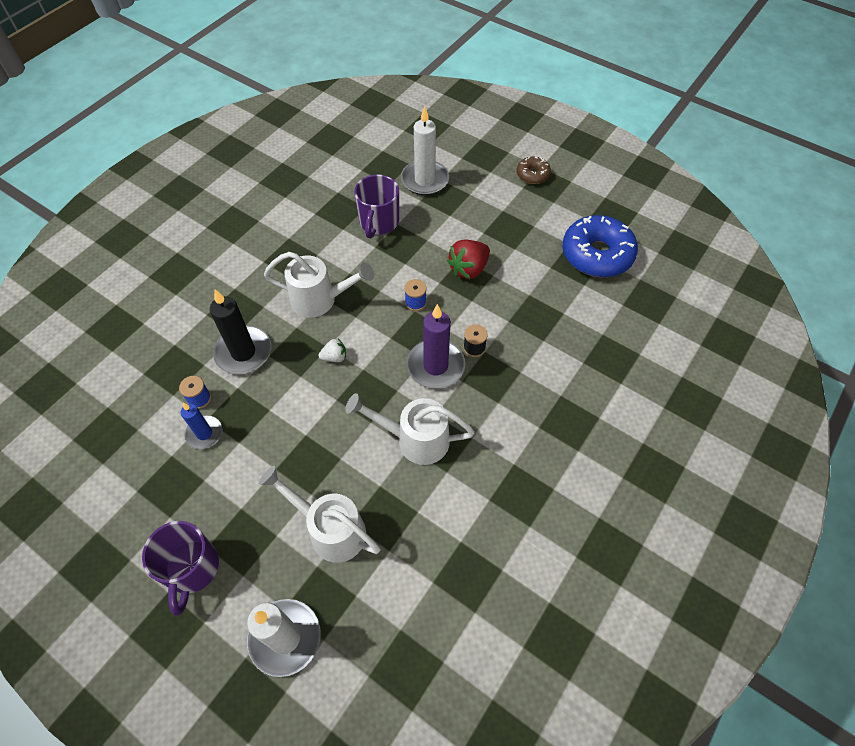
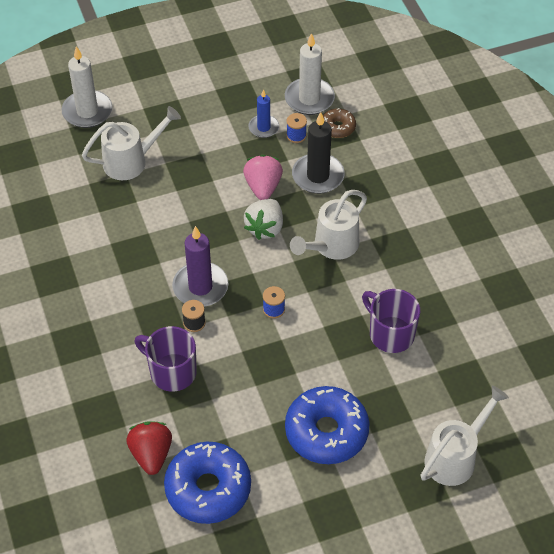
camera: 125 degrees right, 5 degrees down
(192, 569) = (170, 87): purple mug -> purple mug (171, 372)
(286, 387) = (263, 187): none -> pink strawberry
(334, 357) = (265, 228): white strawberry -> white strawberry, size x1.80
(415, 439) = (151, 239): white watering can -> white watering can (455, 457)
(424, 180) = (421, 404): white candle -> white candle (309, 99)
(468, 269) = (277, 370): red strawberry -> red strawberry (151, 454)
(492, 216) = (326, 432): none -> blue donut
(532, 175) = (356, 510): brown donut -> brown donut (337, 127)

